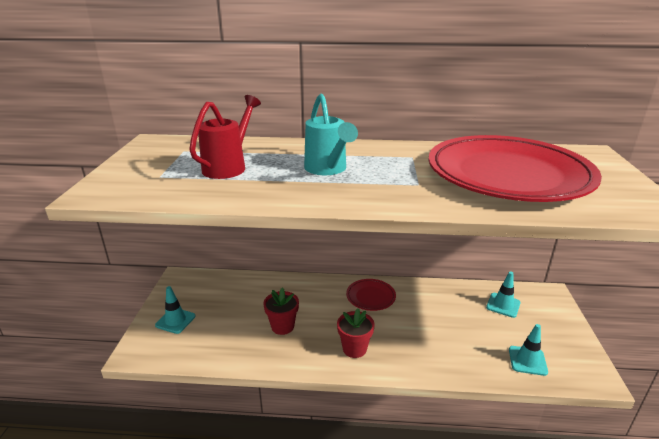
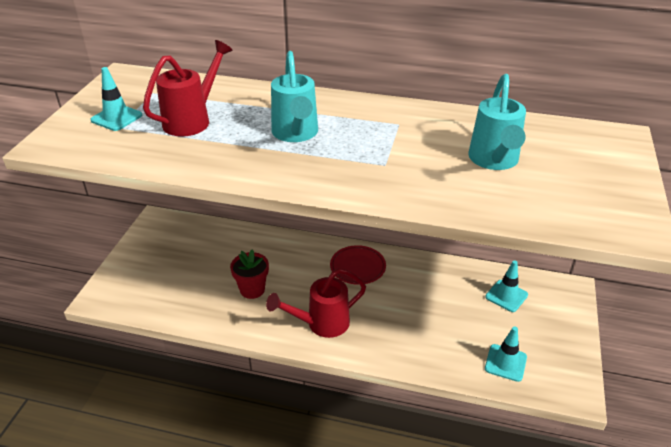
camera: 10 degrees right, 10 degrees up
(175, 320) = (144, 269): turquoise traffic cone -> turquoise traffic cone (116, 118)
(354, 349) = (321, 324): red flower pot -> red watering can
(508, 175) = (494, 161): red plate -> turquoise watering can

